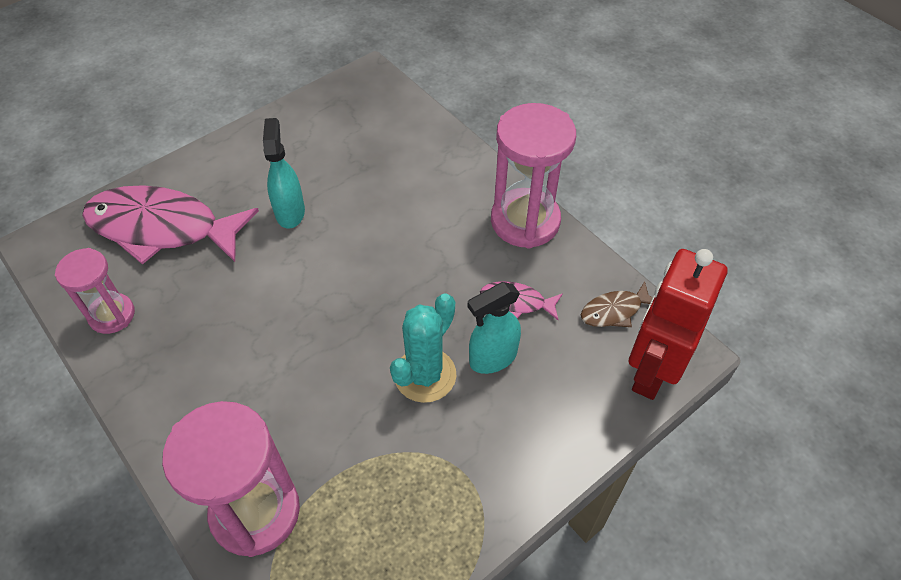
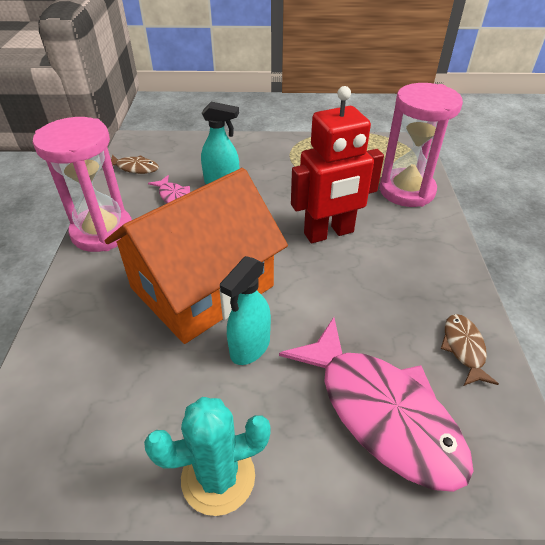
camera: 140 degrees left, 10 degrees down
(112, 315) = (463, 348): pink hourglass -> brown fish
(375, 231) = (202, 287): none -> orange house
(425, 375) = (266, 195): turquoise cactus -> turquoise cactus (218, 477)
(652, 371) = (159, 143): red robot -> red robot (329, 233)

